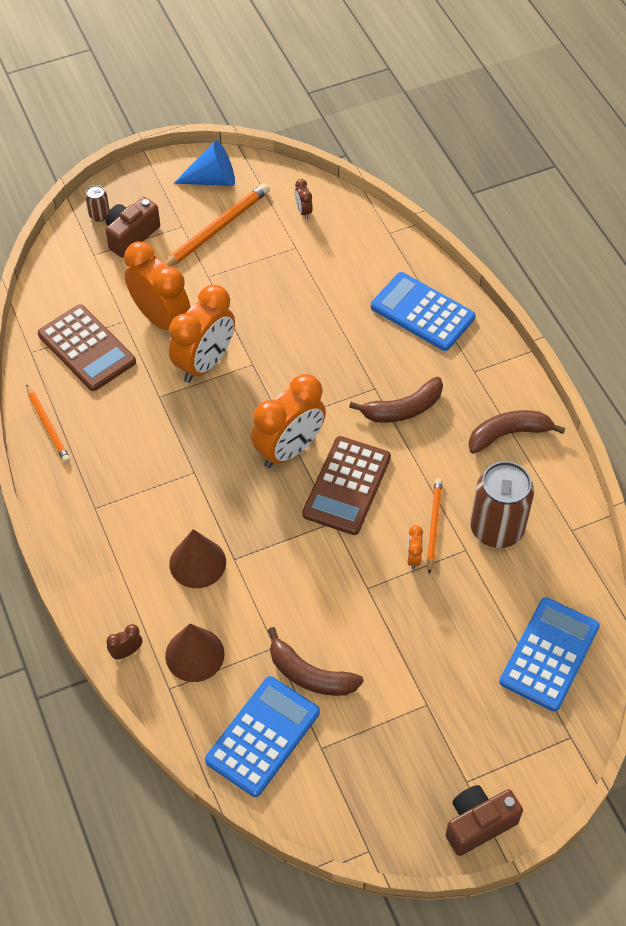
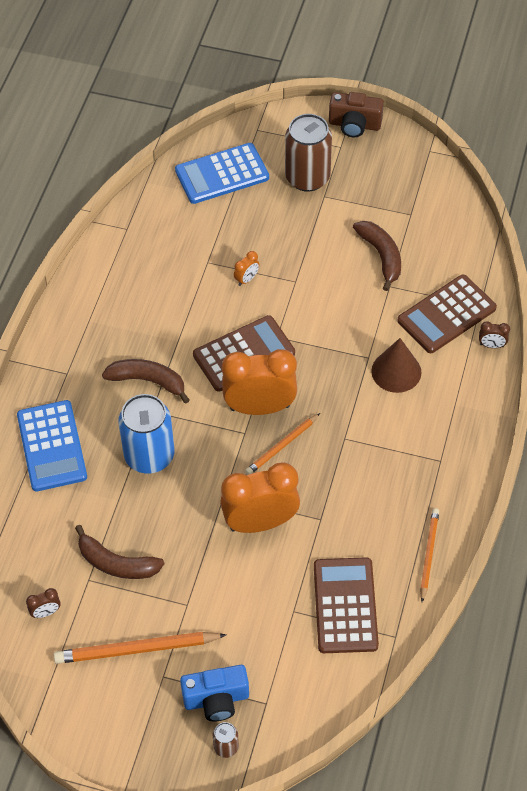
camera: 140 degrees left, 0 degrees up
(131, 236) = (216, 699): brown camera -> blue camera
(161, 319) = (261, 590): orange clock -> none
(194, 654) = (446, 314): brown cone -> brown calculator
(212, 180) = (90, 710): blue cone -> none
(263, 736) = (441, 242): blue calculator -> none
(303, 211) = (46, 612): brown clock -> brown clock turned 45 degrees clockwise
(340, 354) = (149, 456): none -> blue can
(434, 525) = (212, 289): orange pencil -> orange pencil (282, 446)
(496, 528) = (173, 261): brown can -> brown can (307, 177)
(508, 434) = (95, 313): brown banana -> brown banana (116, 563)

